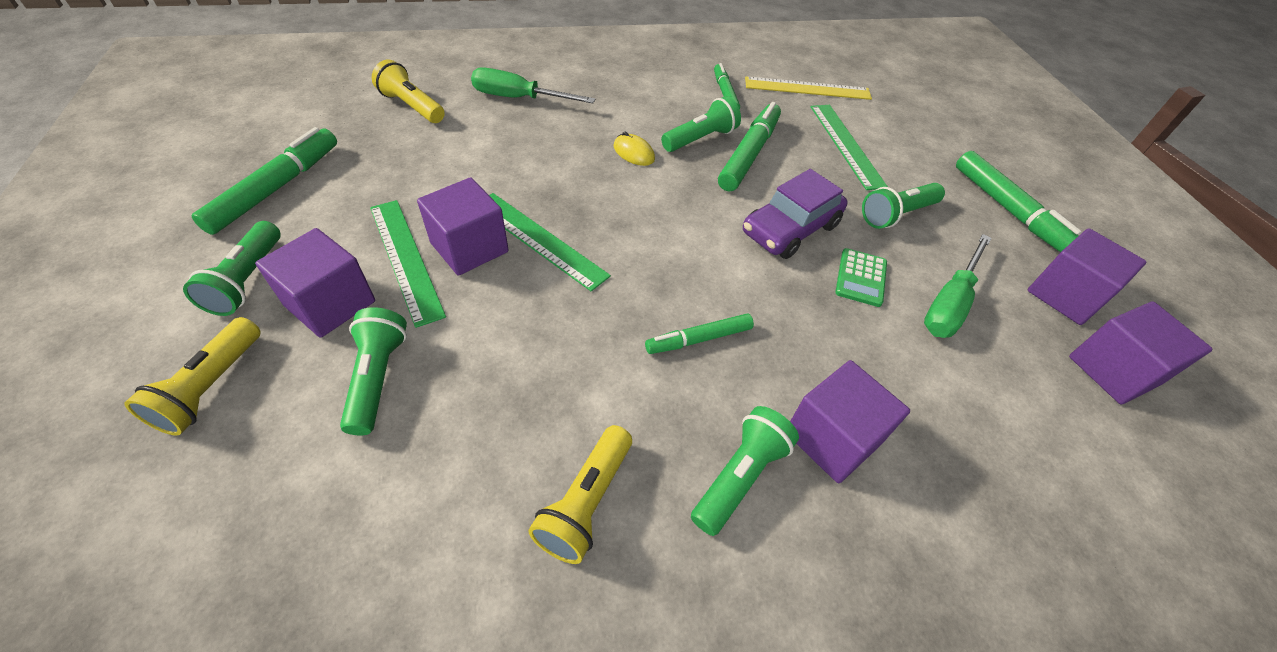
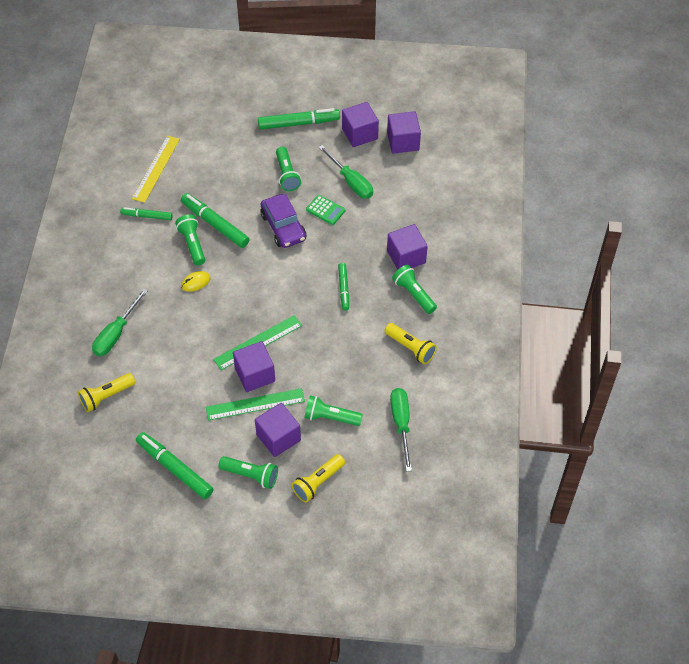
camera: 70 degrees left, 5 degrees up
(211, 387) = (318, 482): yellow flashlight -> yellow flashlight turned 105 degrees clockwise
(358, 528) = (401, 424): none -> green screwdriver
(846, 145) = (221, 172): green ruler -> none

